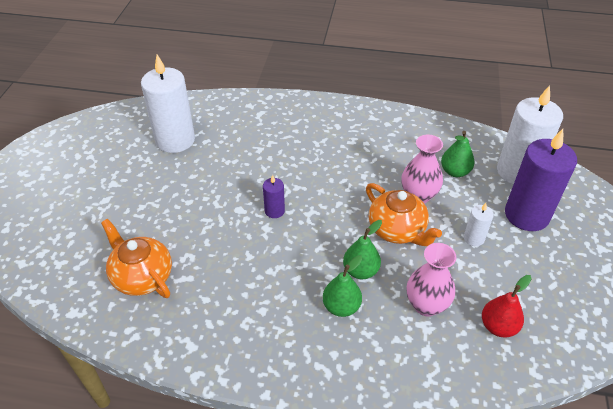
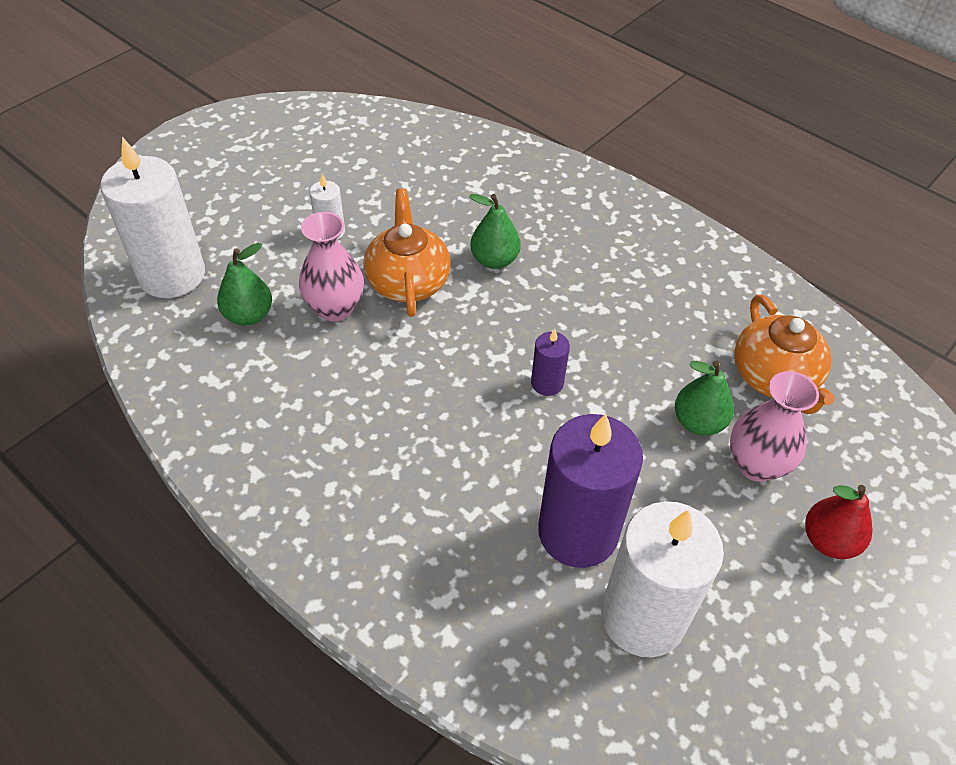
camera: 150 degrees left, 5 degrees up
(341, 307) = (546, 237): green pear -> green pear (698, 422)
(426, 305) = (455, 200): pink vase -> pink vase (756, 464)
(498, 326) = (405, 156): red pear -> red pear (828, 540)
(526, 215) = (238, 225): purple candle -> purple candle (578, 532)

